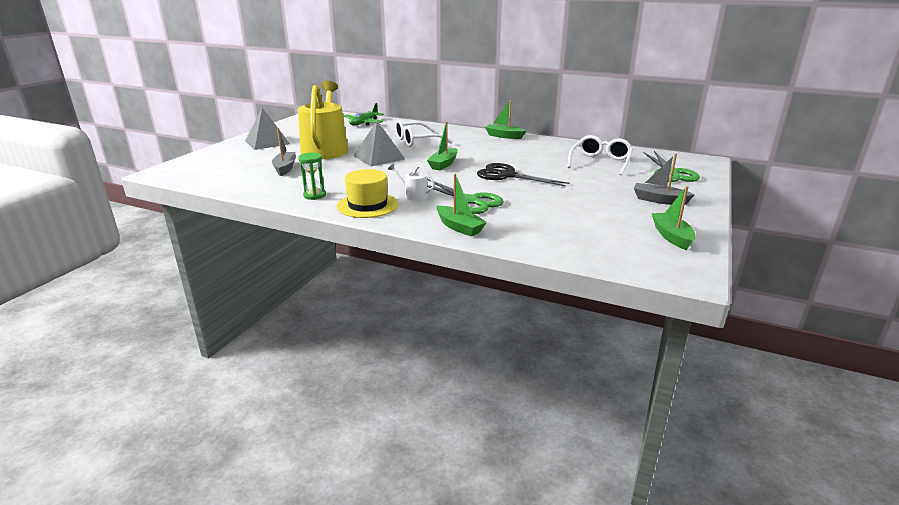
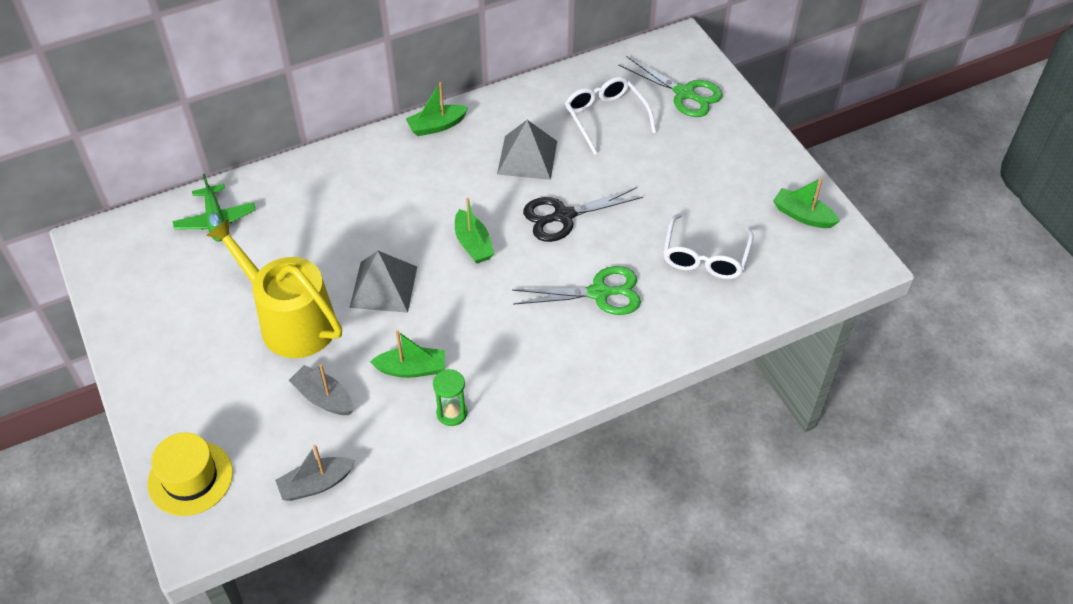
camera: 50 degrees left, 25 degrees up
(267, 142) = (182, 367): grey pyramid -> grey pyramid (527, 157)
(367, 205) = (528, 382): yellow hat -> yellow hat (190, 478)
(413, 195) = (539, 328): white watering can -> none
(416, 141) = (361, 215): white glasses -> white glasses (705, 257)
(459, 227) = (653, 342): green boat -> green boat (412, 369)
(659, 200) = (732, 159): grey boat -> grey boat (316, 484)

